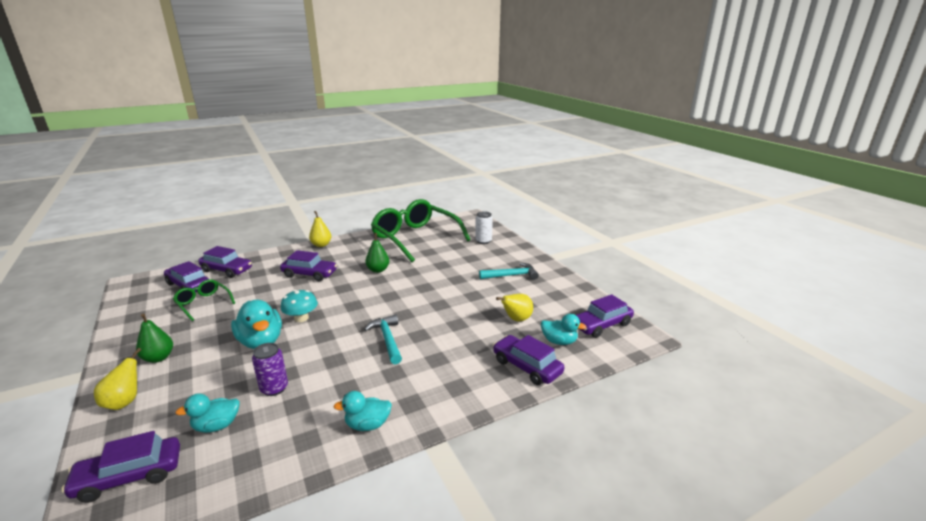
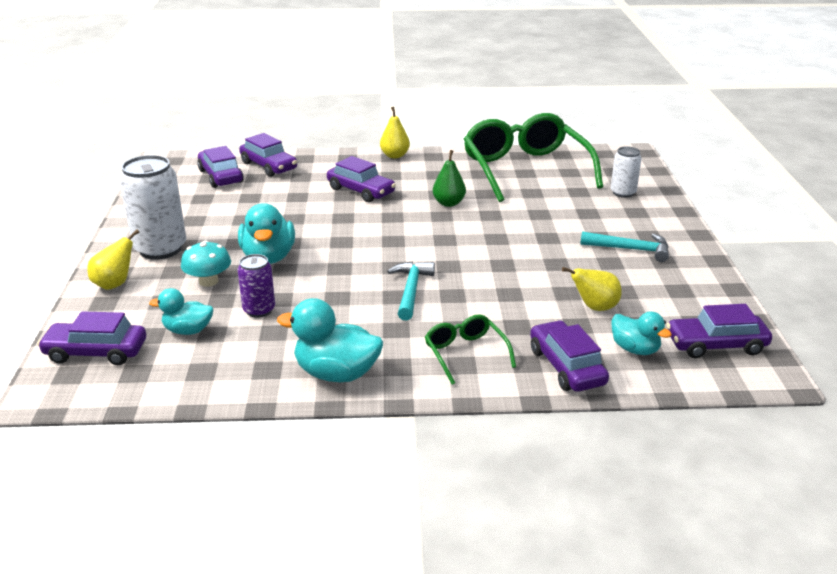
camera: 25 degrees right, 5 degrees up
(158, 358) = (160, 249): green pear -> white can
(203, 303) = (227, 200): green glasses -> green glasses (465, 353)
(301, 318) = (324, 241): turquoise mushroom -> turquoise mushroom (208, 281)
(367, 425) = (336, 373): turquoise duck -> turquoise duck, size x1.61

